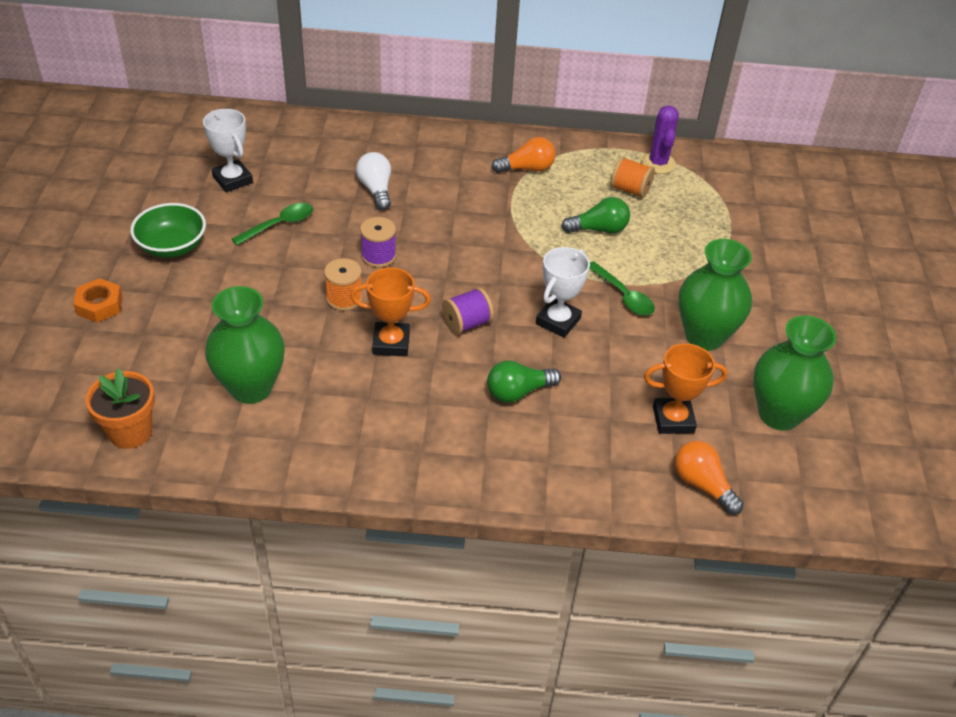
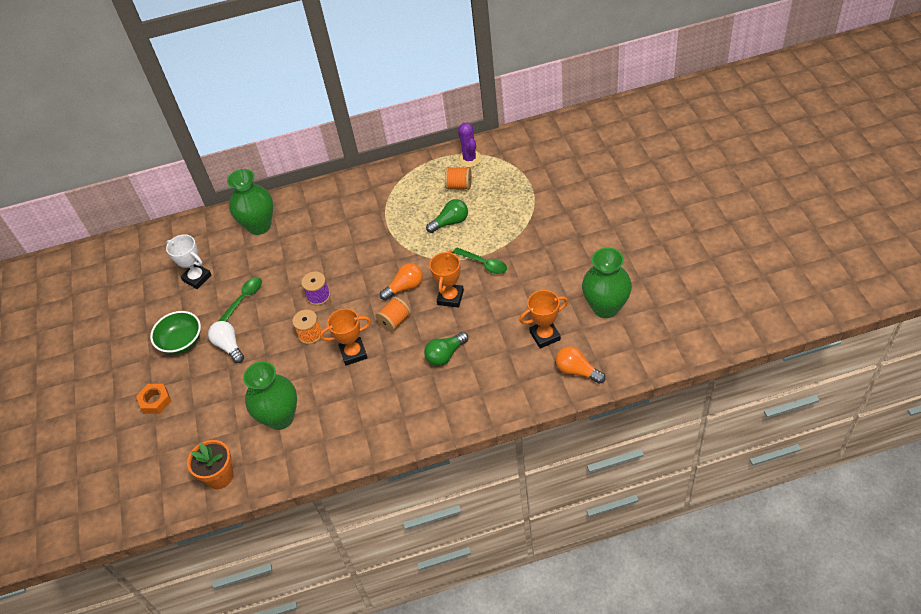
camera: 10 degrees left, 5 degrees up
(376, 190) = (295, 249): white light bulb -> white light bulb (229, 346)
(467, 323) = (395, 321): purple spool -> orange spool
(527, 169) = (386, 195): orange light bulb -> orange light bulb (405, 287)
(558, 321) = (450, 297): white trophy -> orange trophy
(704, 336) = (543, 272): green vase -> green vase (259, 226)

